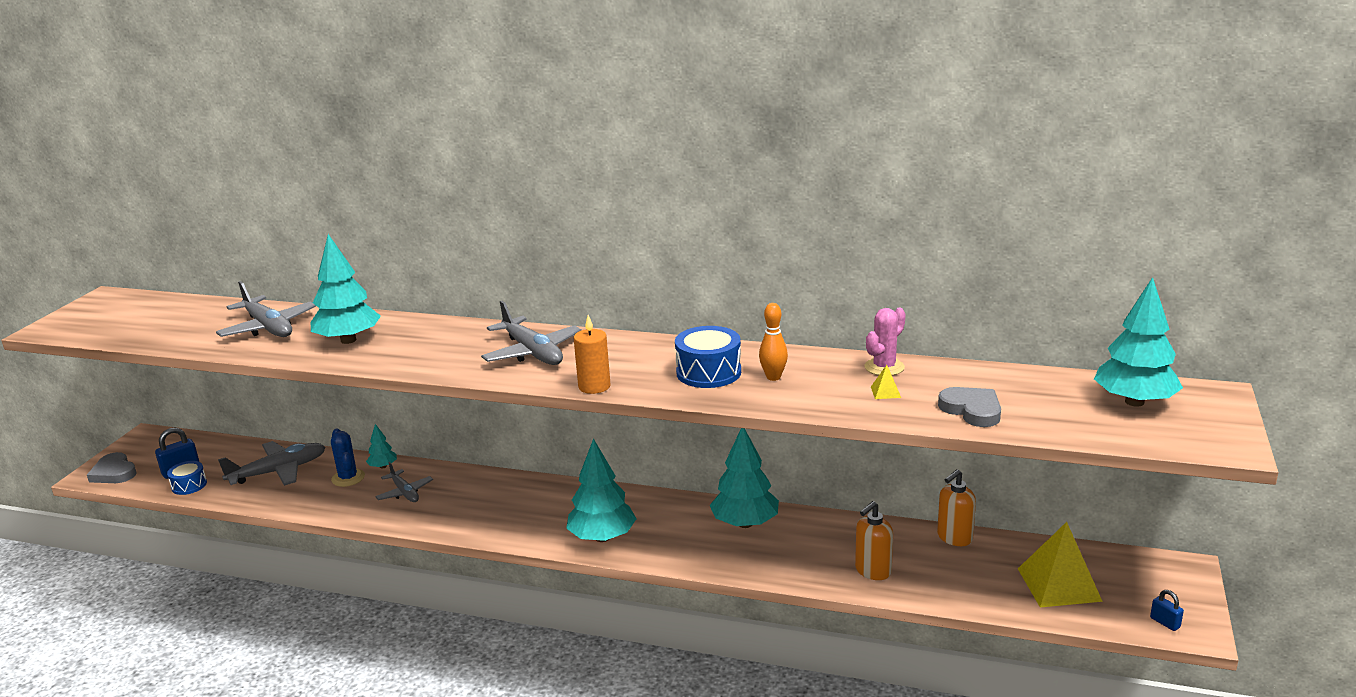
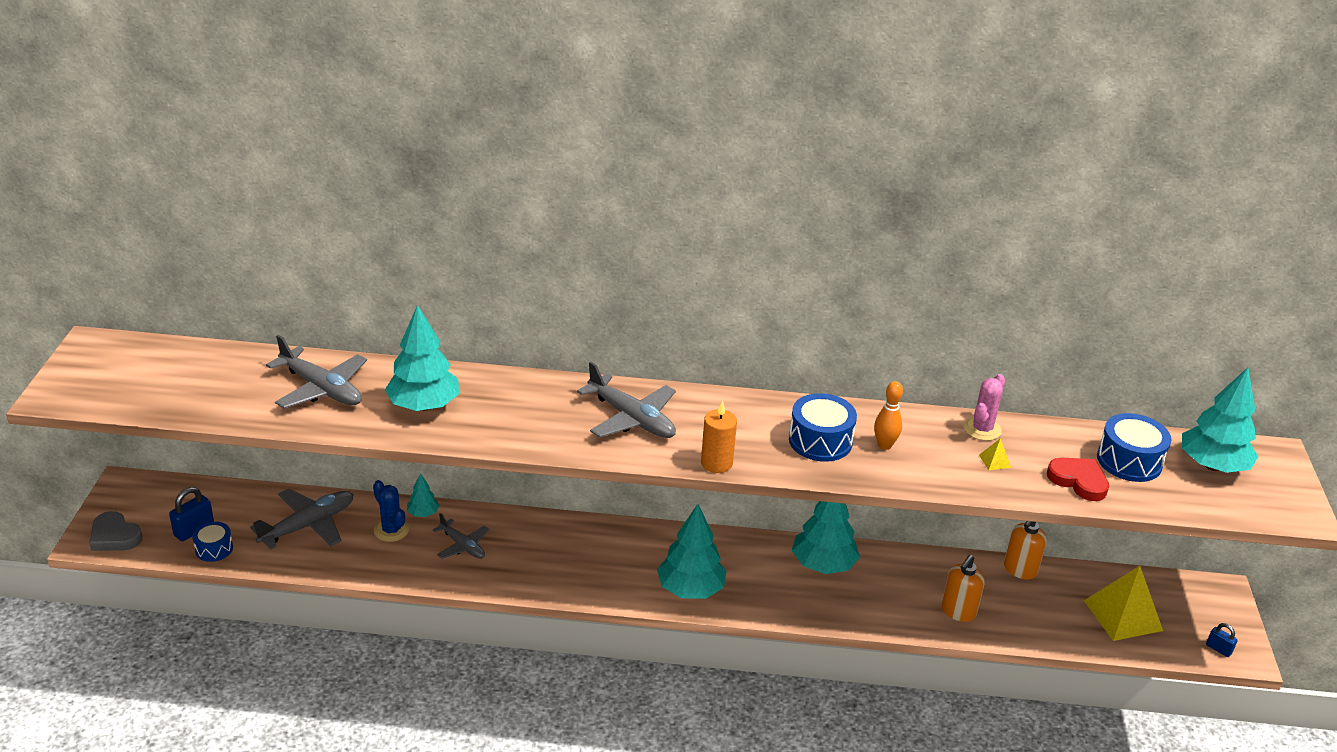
camera: 15 degrees left, 10 degrees up
(972, 410) = (1078, 481): grey heart -> red heart
(1037, 396) = (1129, 461): none -> blue drum

